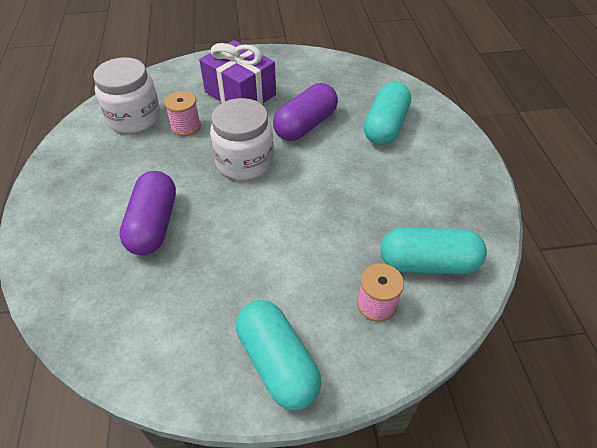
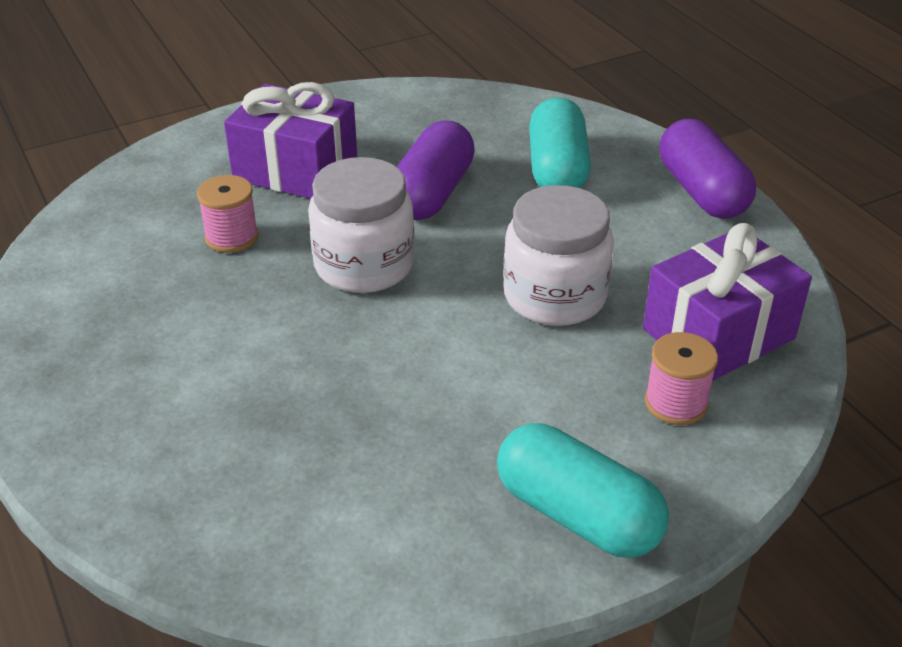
camera: 20 degrees left, 10 degrees down
(134, 118) = (130, 243): white jar -> white jar (554, 296)
(153, 224) = (267, 388): purple capsule -> purple capsule (702, 192)
(428, 263) = (718, 334): turquoise capsule -> purple gift

